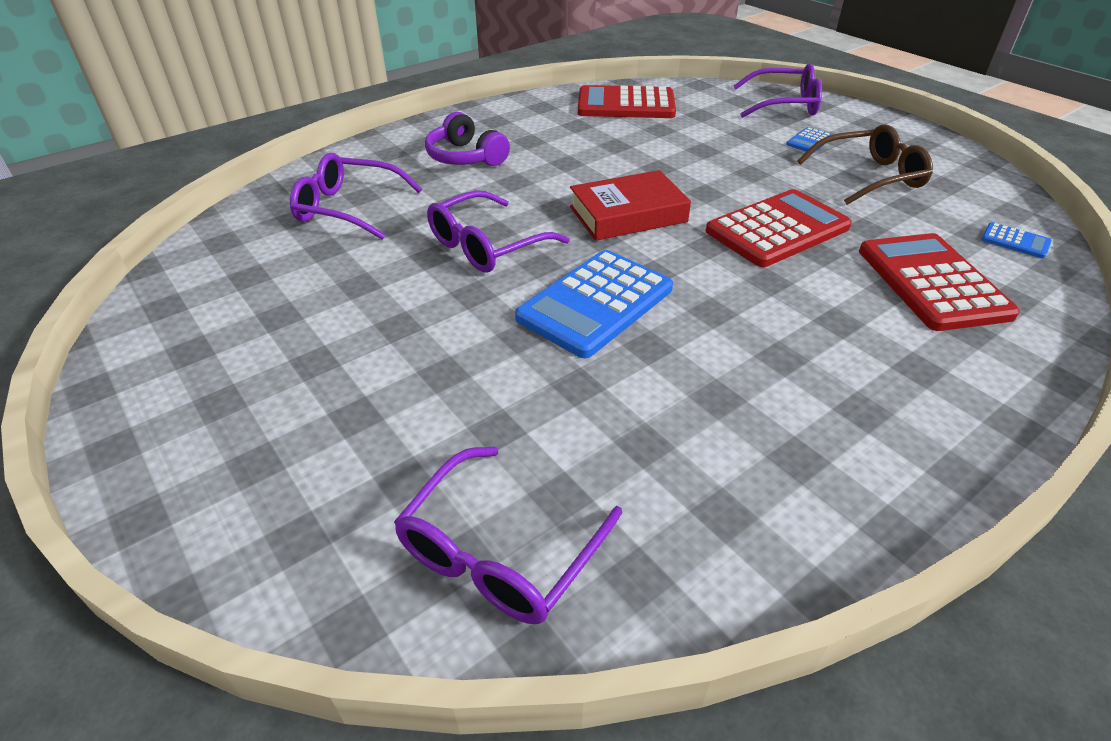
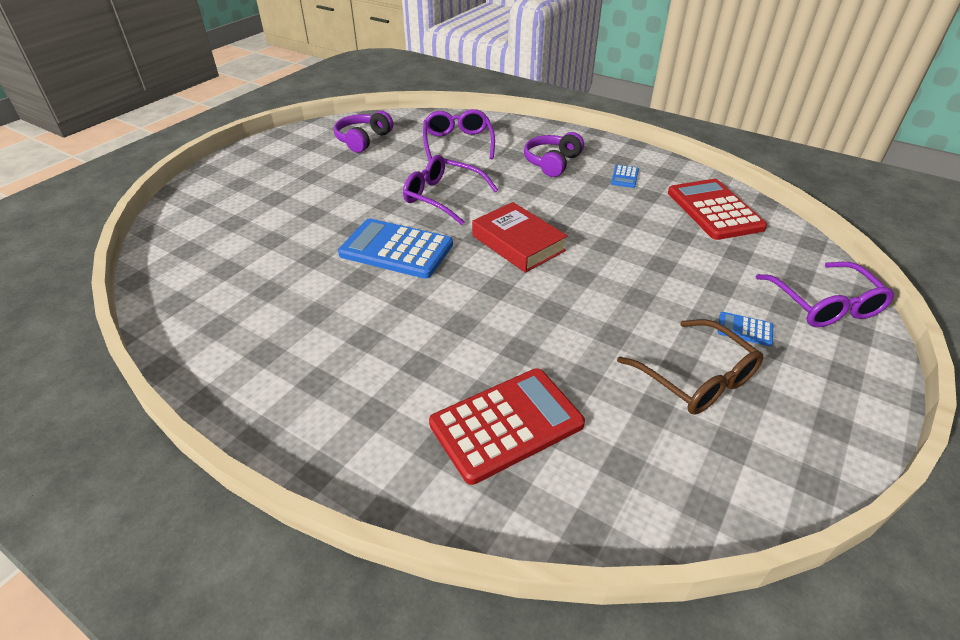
camera: 70 degrees right, 0 degrees up
(242, 289) = (363, 140): none -> purple headphones
(500, 552) = (190, 259): purple glasses -> none
(777, 229) = (543, 321): red calculator -> none
(1015, 241) = (629, 499): blue calculator -> blue calculator (625, 177)

